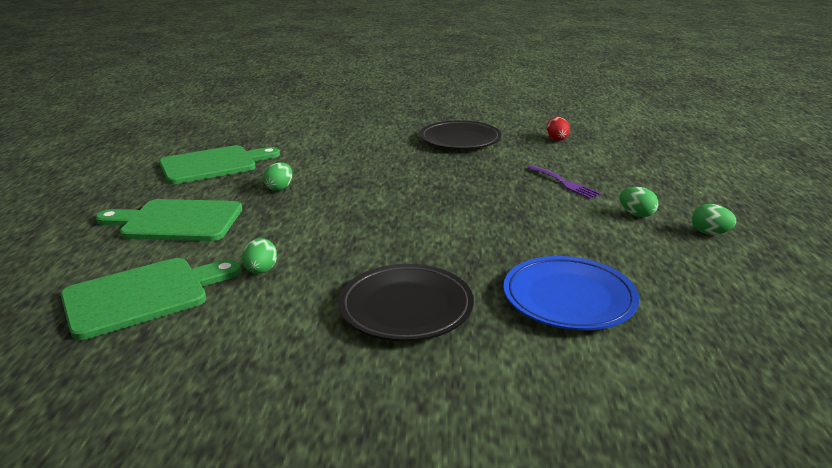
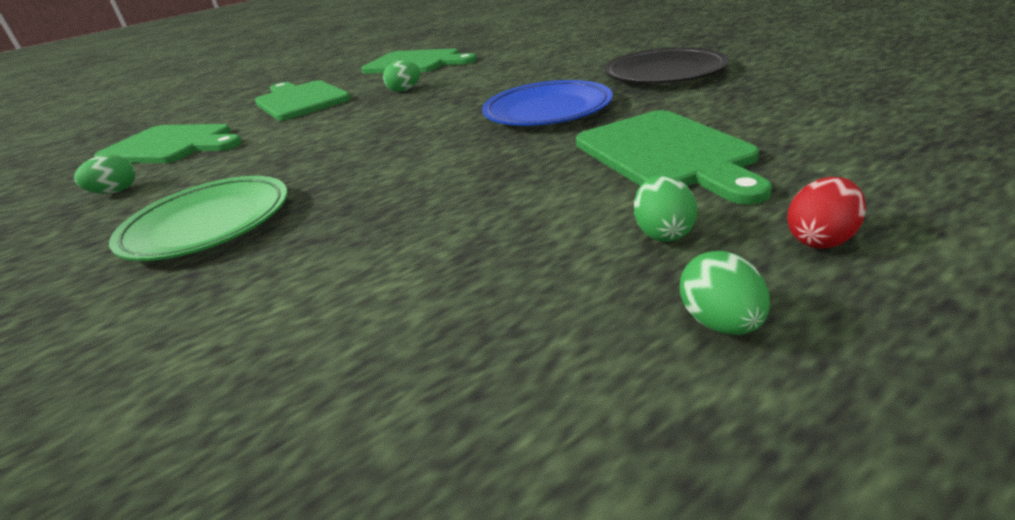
camera: 55 degrees right, 5 degrees up
(261, 271) = (239, 152): green egg -> green egg (116, 191)
(406, 308) = (208, 224): black plate -> green plate
(556, 139) = (808, 92): red egg -> red egg (820, 239)
(564, 183) = (667, 153): purple fork -> green cutting board
(569, 298) = (302, 296): blue plate -> blue plate (547, 111)

